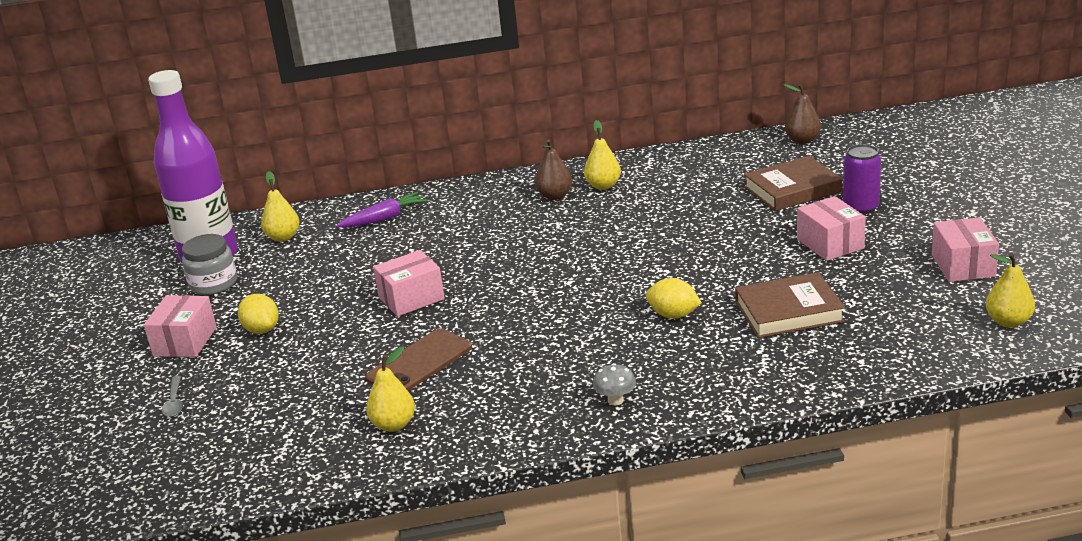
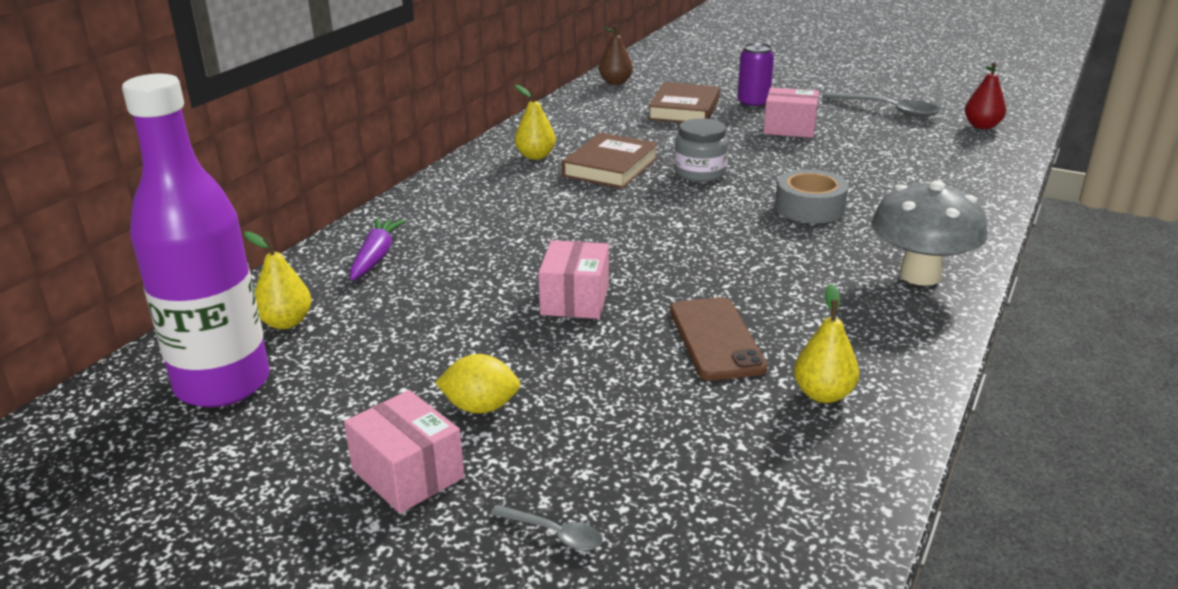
camera: 55 degrees left, 0 degrees up
(213, 284) = (299, 404): grey jar -> grey jar (700, 172)
(555, 196) = (510, 177): brown pear -> none
(615, 400) = (920, 275): grey mushroom -> grey mushroom, size x2.31
(673, 315) = (809, 208): yellow lemon -> grey tape
(788, 311) = (869, 172): brown book -> brown book (610, 167)
(963, 266) = (888, 110): pink box -> grey spoon
(1008, 321) = (982, 126): yellow pear -> red pear

